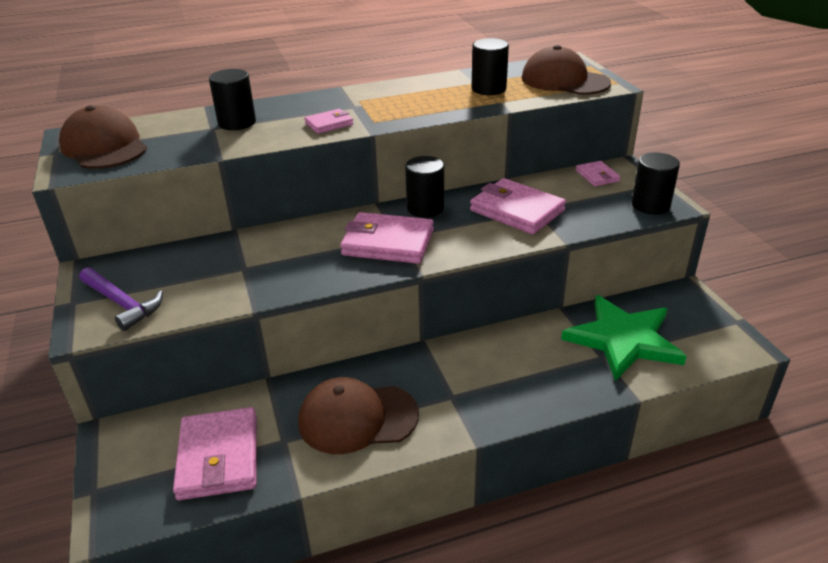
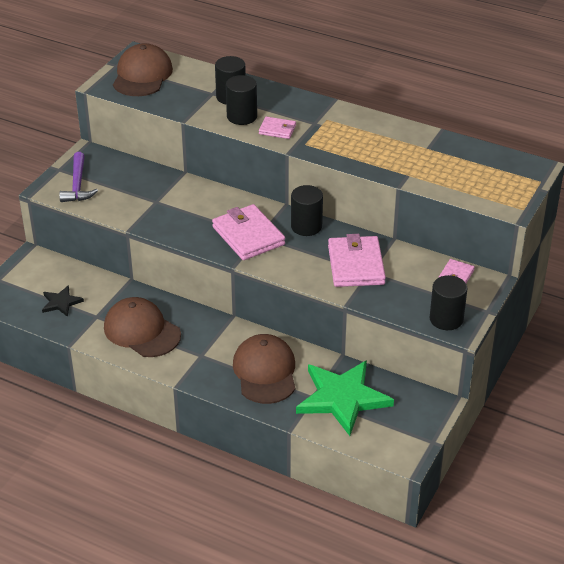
camera: 45 degrees right, 5 degrees up
(219, 457) = (61, 302): pink wallet -> black star
(488, 89) = (423, 159): black cylinder -> black cylinder (242, 116)
(564, 80) = (489, 184): brown cap -> brown cap (265, 372)

